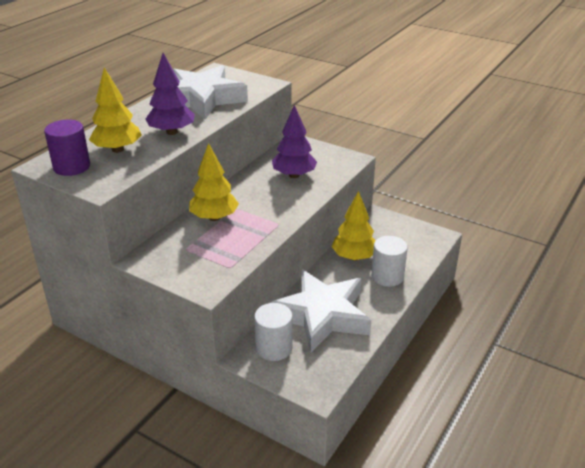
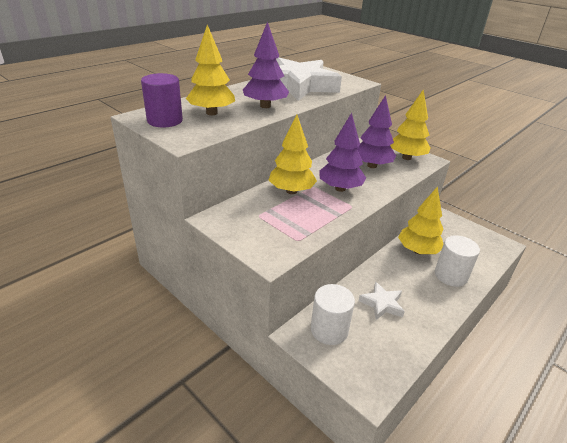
camera: 10 degrees right, 0 degrees up
(264, 207) = (340, 188): none -> purple tree
(322, 315) = (382, 304): white star -> white star, size x0.44
(330, 160) = (406, 158): none -> yellow tree

